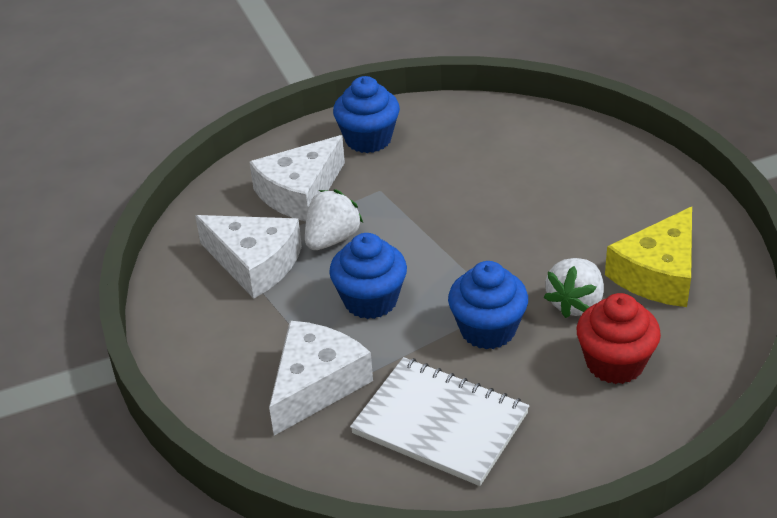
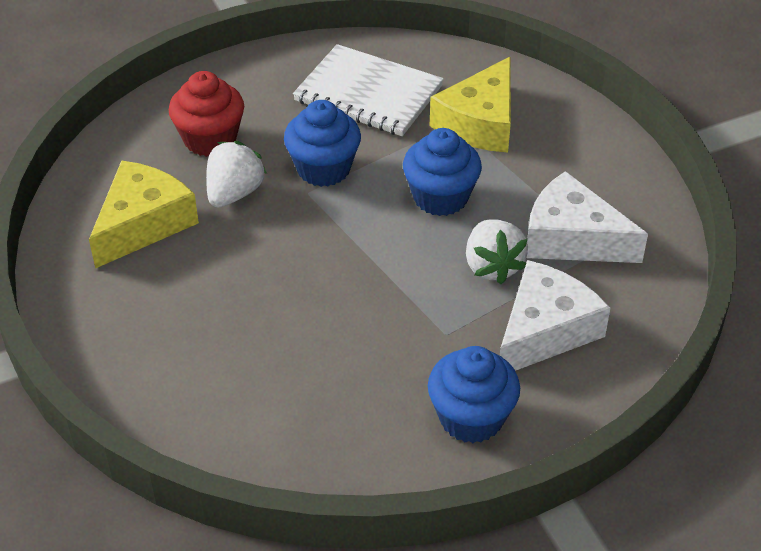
camera: 175 degrees right, 5 degrees up
(316, 384) = (480, 122): white cheese -> yellow cheese
(332, 239) = (492, 266): white strawberry -> white strawberry turned 45 degrees counterclockwise

